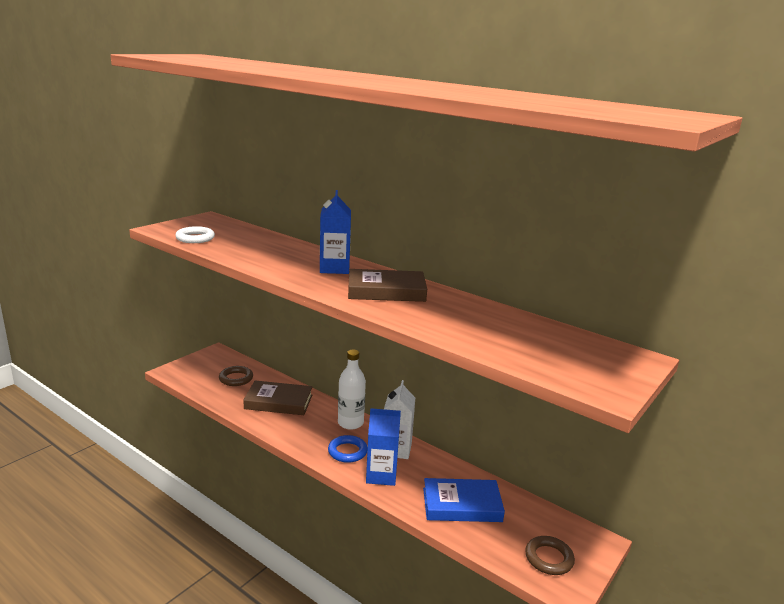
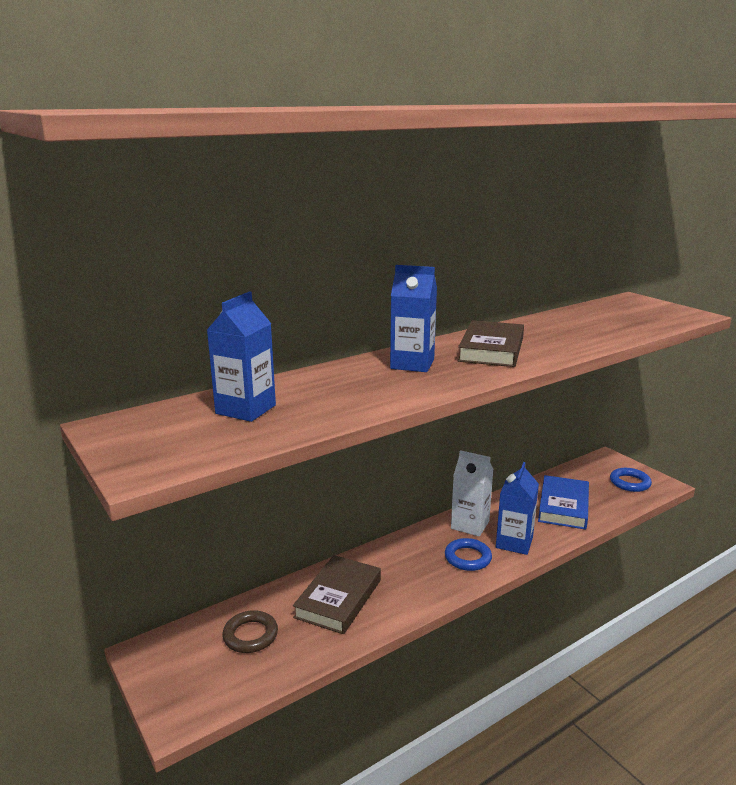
camera: 70 degrees left, 0 degrees up
(195, 238) = (228, 440): white ring -> none
(237, 237) = (246, 409): none -> blue carton
(350, 423) = (410, 546): white bottle -> none
(549, 558) = (630, 483): brown ring -> blue ring

